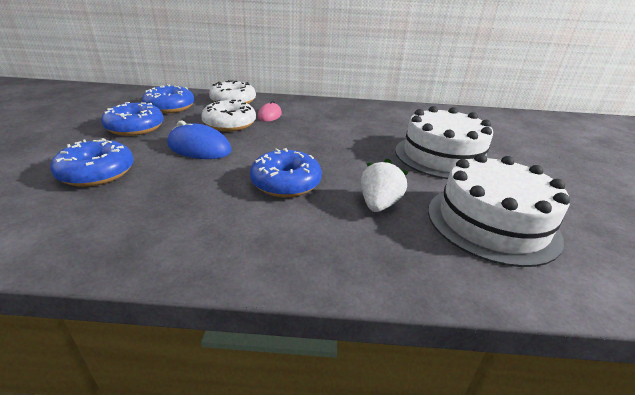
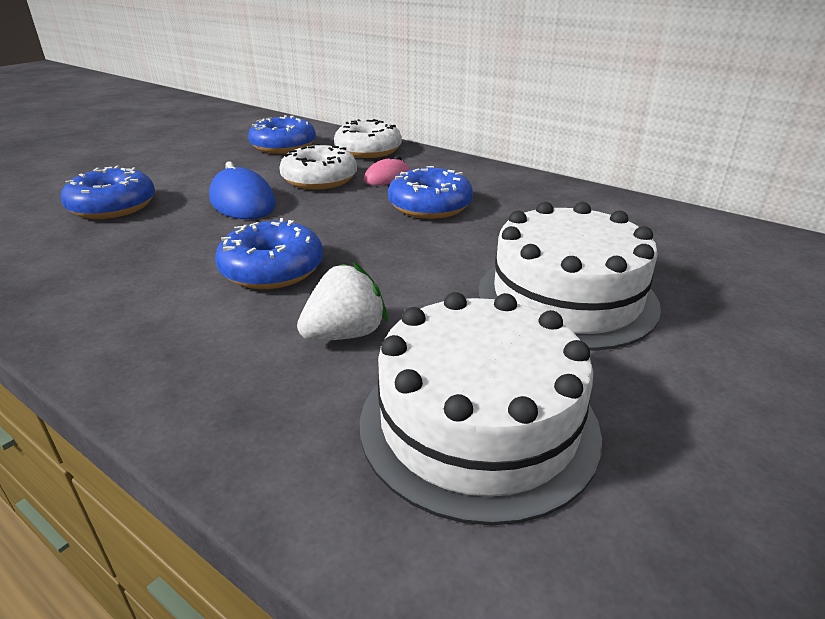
camera: 35 degrees right, 0 degrees up
(135, 128) = (214, 165): blue donut -> blue donut (430, 206)

